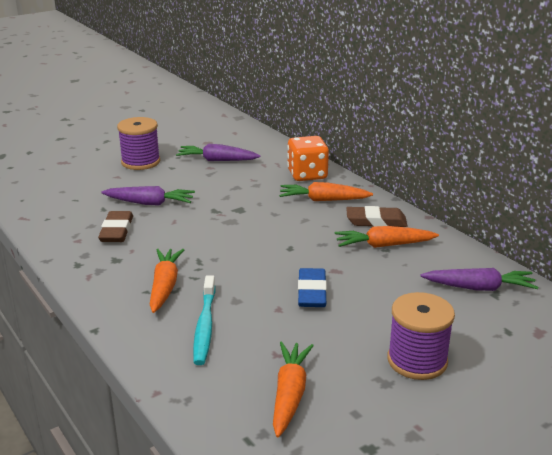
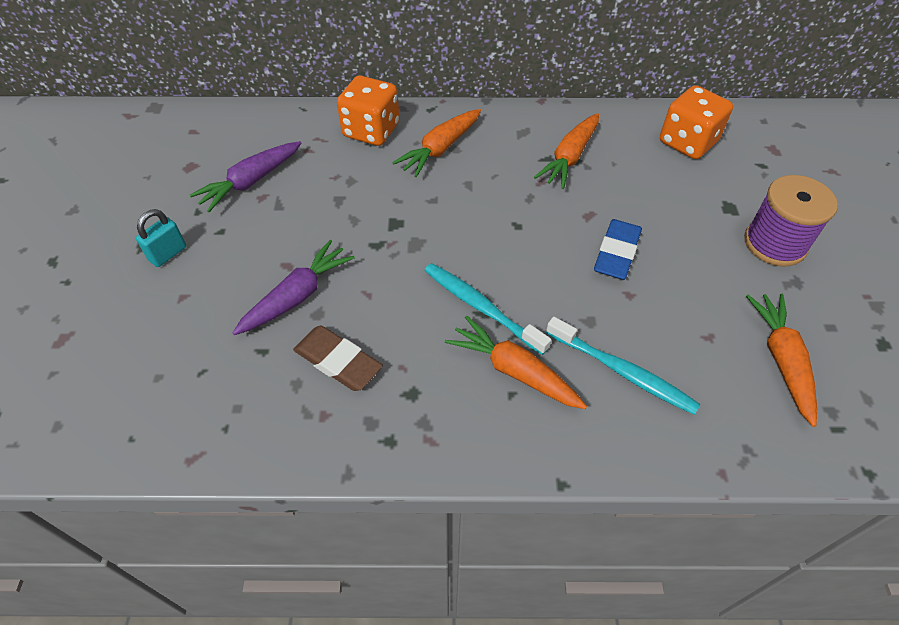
camera: 55 degrees left, 25 degrees up
(140, 162) = (168, 254): purple spool -> turquoise padlock
(203, 259) = (481, 307): none -> turquoise toothbrush
(289, 394) = (781, 360): orange carrot -> orange carrot turned 45 degrees clockwise
(312, 292) = (616, 253): blue eraser -> blue eraser turned 75 degrees clockwise
(376, 221) = (519, 137): brown eraser -> none
(479, 288) = (687, 142): purple carrot -> orange dice

